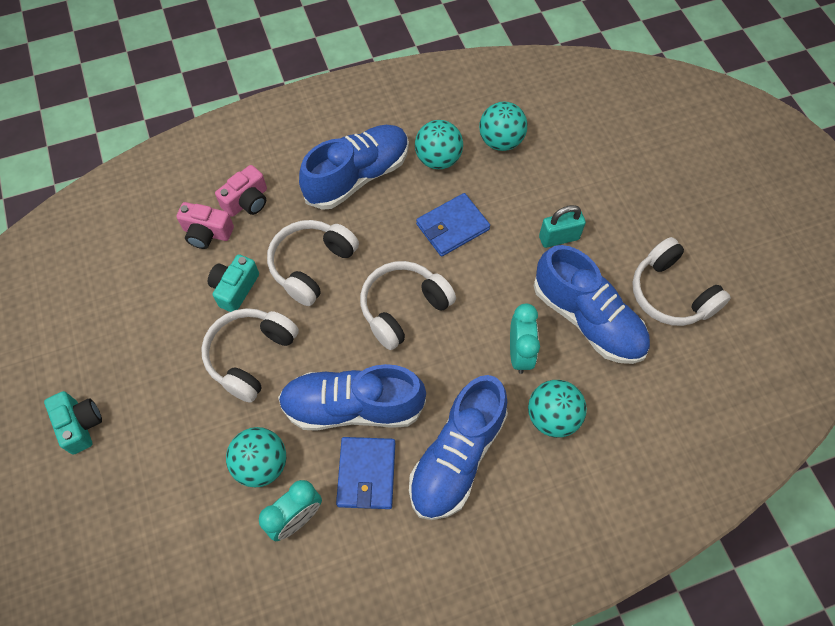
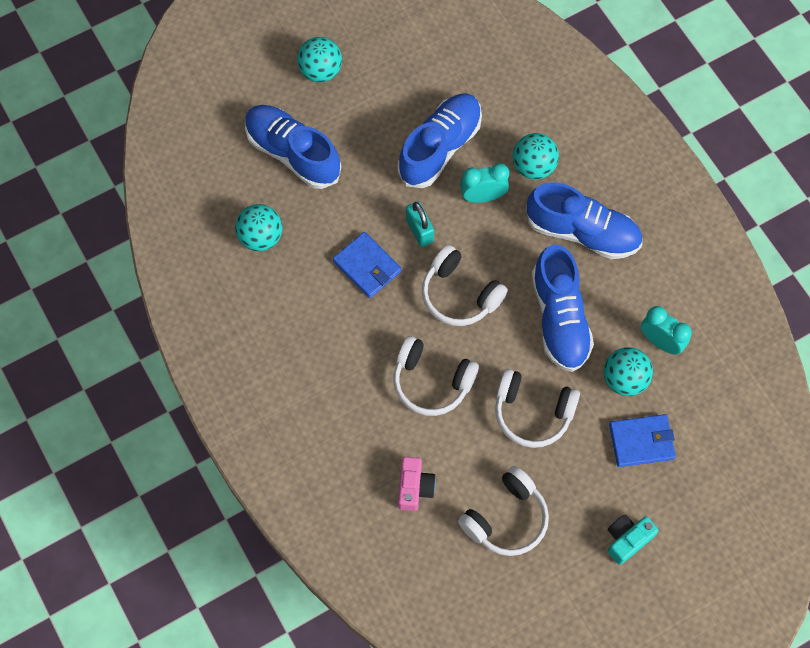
camera: 100 degrees left, 5 degrees up
(235, 288) = (469, 444): turquoise camera -> none
(247, 201) = (371, 459): pink camera -> none
(357, 176) = (324, 361): blue shoe -> blue shoe (293, 153)
(366, 474) = (612, 297): blue wallet -> blue wallet (641, 441)
(438, 159) = (291, 290): turquoise ball -> turquoise ball (320, 71)
(559, 238) = (363, 176): turquoise padlock -> turquoise padlock (419, 230)
(670, 294) = (403, 86): white headphones -> white headphones (506, 518)

